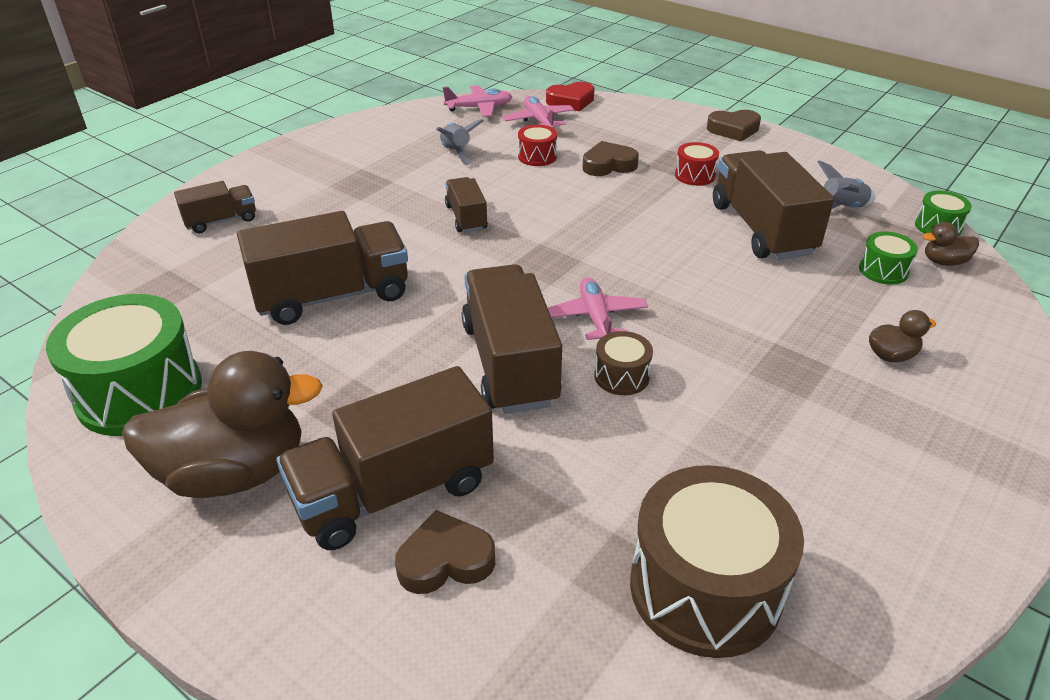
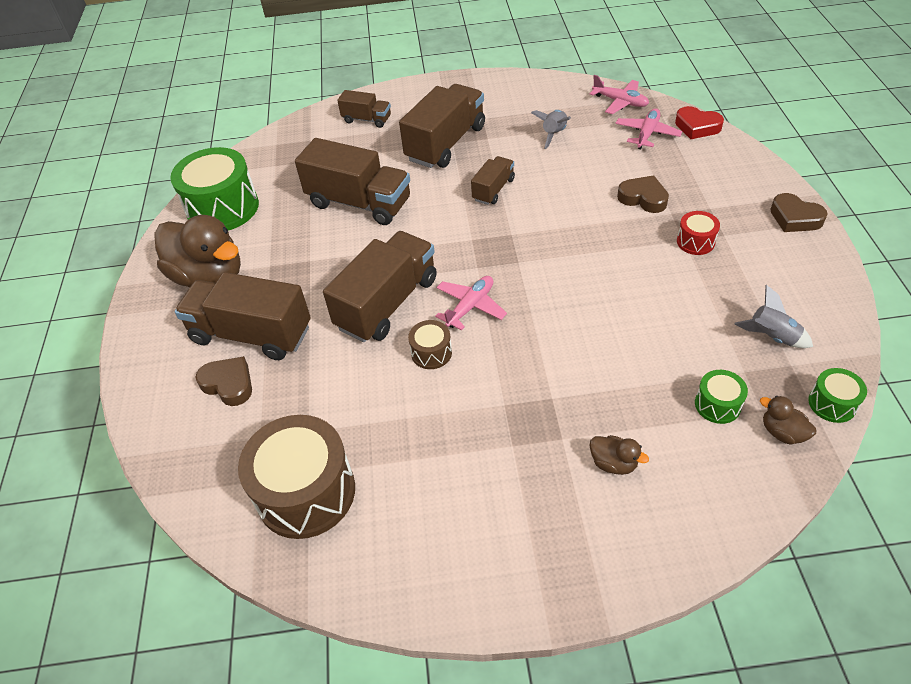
camera: 50 degrees right, 10 degrees up
(537, 156) = (603, 165): red drum -> none
(761, 229) = (676, 314): brown truck -> brown truck (446, 143)

